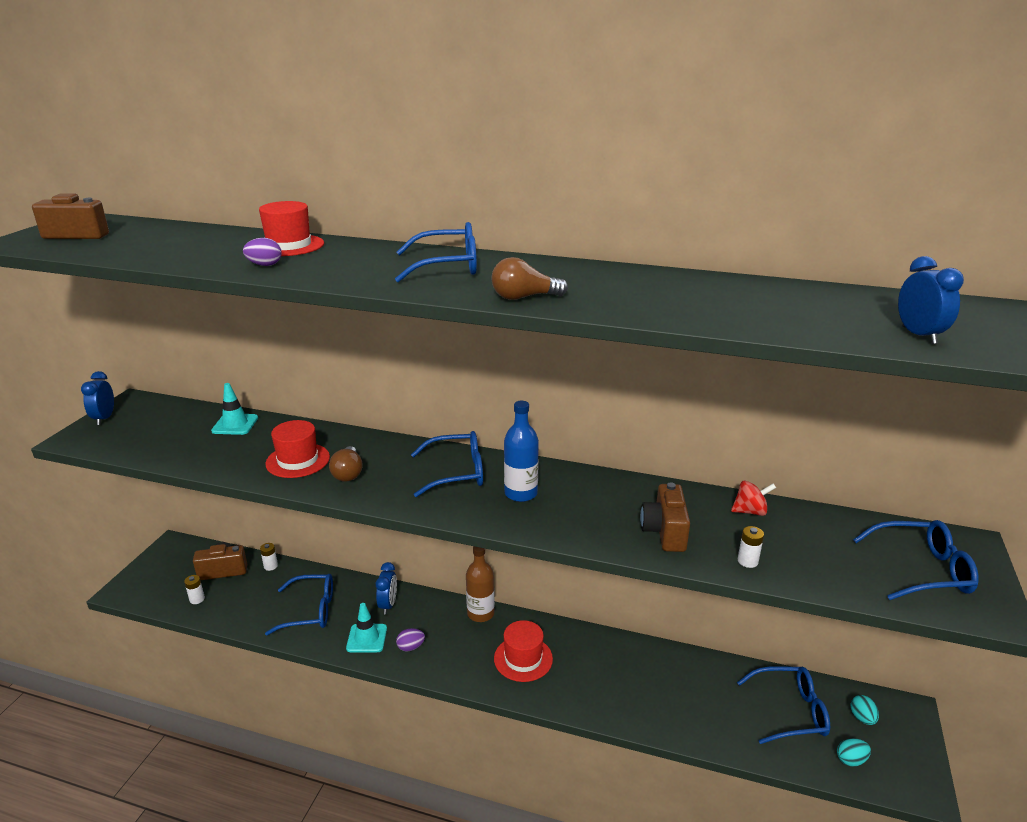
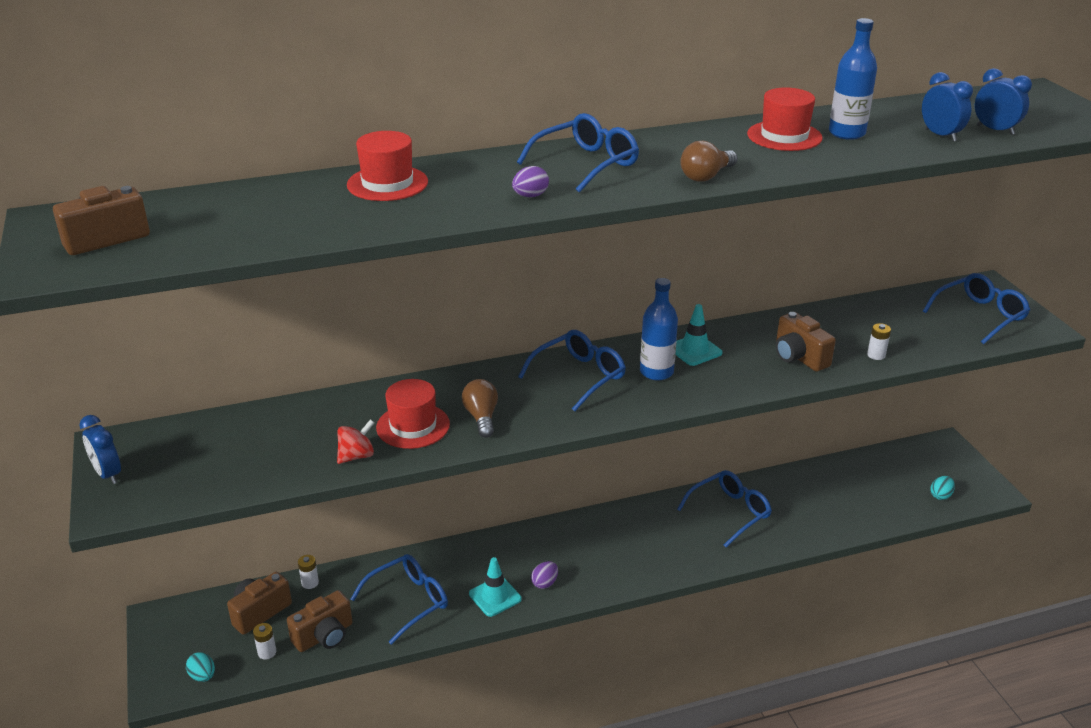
camera: 35 degrees left, 5 degrees up
(235, 424) = (285, 419): turquoise traffic cone -> turquoise traffic cone (694, 350)
(238, 606) = (324, 636): none -> brown camera
(265, 265) = (416, 211): purple egg -> purple egg (530, 196)
(348, 473) = (481, 417): brown light bulb -> brown light bulb turned 150 degrees counterclockwise
(388, 605) = (480, 559): blue clock -> blue clock (940, 135)
(480, 613) = (575, 525): brown bottle -> none
(523, 658) = (651, 543): red hat -> red hat (784, 136)
(731, 299) = (847, 133): none -> blue bottle
(750, 511) = (836, 317): red spinning top -> red spinning top (356, 456)
(790, 711) = (877, 482): blue glasses -> blue glasses (730, 512)
(862, 718) = (923, 463): turquoise egg -> turquoise egg (203, 676)

